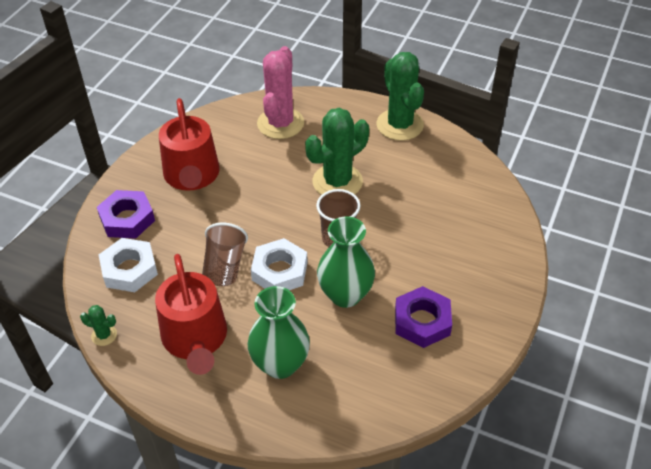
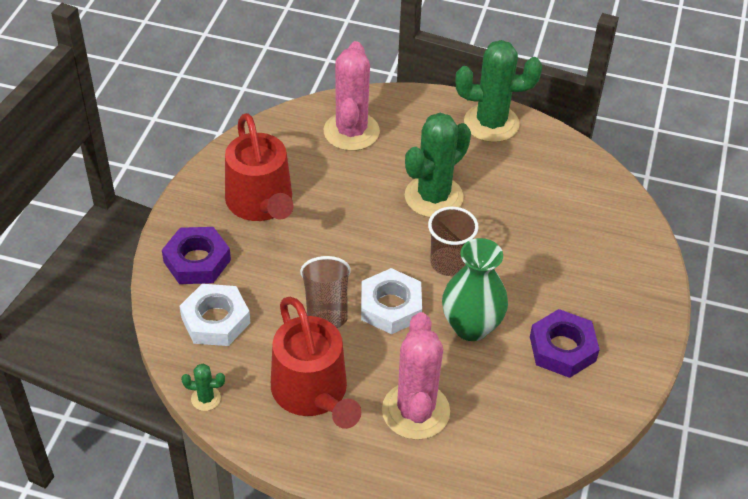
camera: 10 degrees left, 0 degrees up
(280, 364) = (415, 411): green vase -> pink cactus
(400, 125) = (491, 123): green cactus -> green cactus turned 60 degrees counterclockwise

